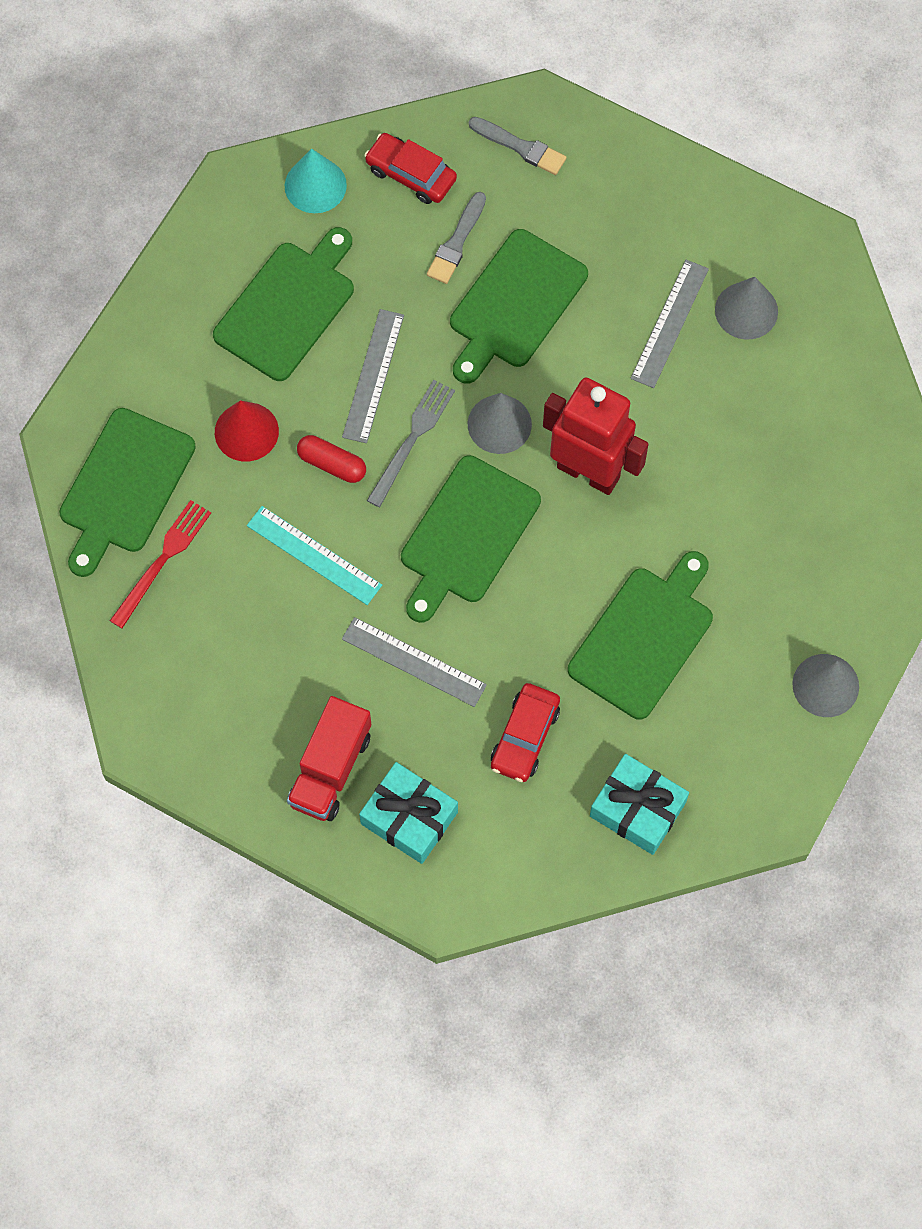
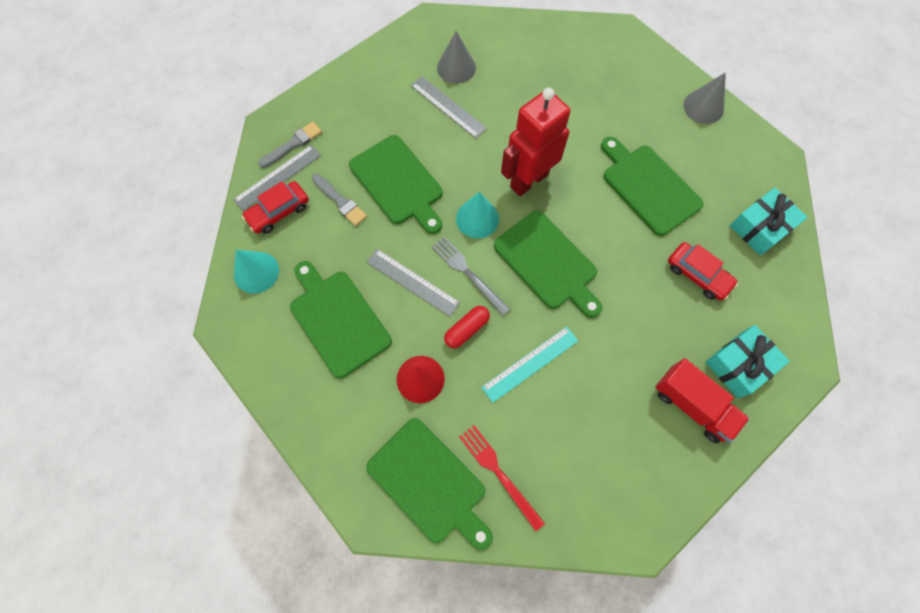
camera: 70 degrees left, 0 degrees up
(414, 662) = (627, 324): grey ruler -> grey ruler (278, 177)
(499, 424) = (477, 218): grey cone -> turquoise cone

